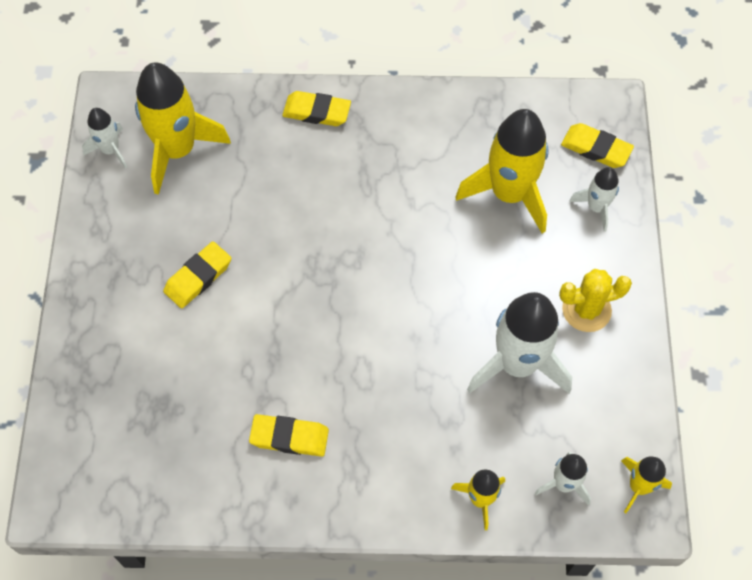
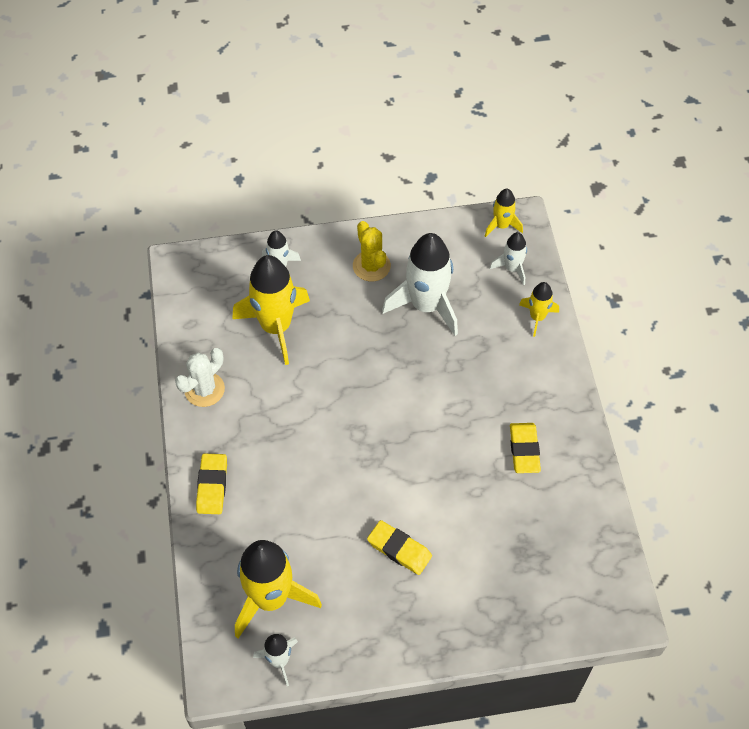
camera: 100 degrees left, 5 degrees down
(436, 115) = (204, 389): none -> white cactus
(596, 149) = (223, 271): yellow eraser -> none

